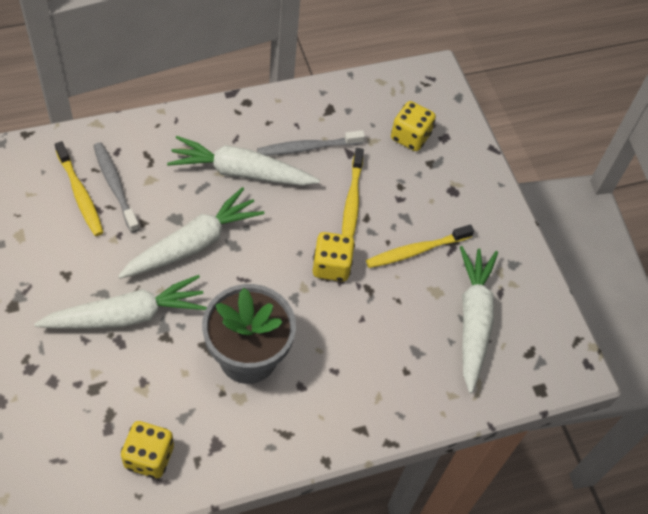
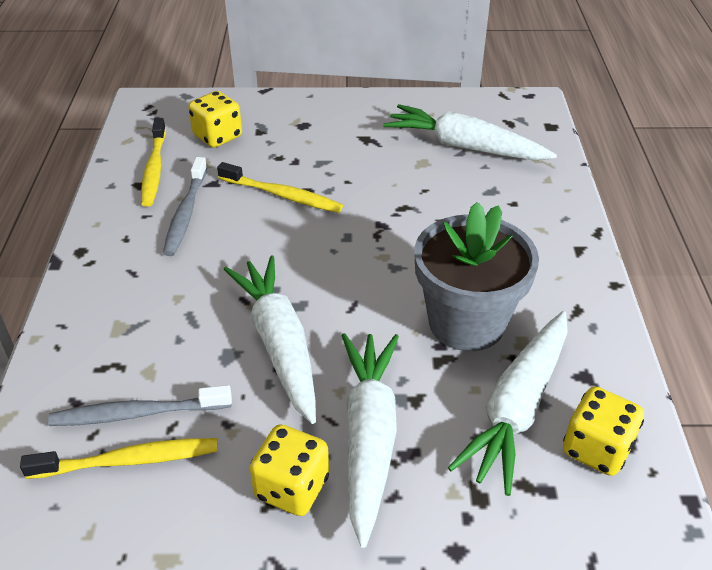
camera: 65 degrees left, 15 degrees down
(241, 172) = (188, 277): white carrot -> white carrot (517, 408)
(331, 266) = (363, 228): yellow dice -> yellow dice (292, 488)
(416, 251) = (367, 164): yellow toothbrush -> yellow toothbrush (154, 169)

